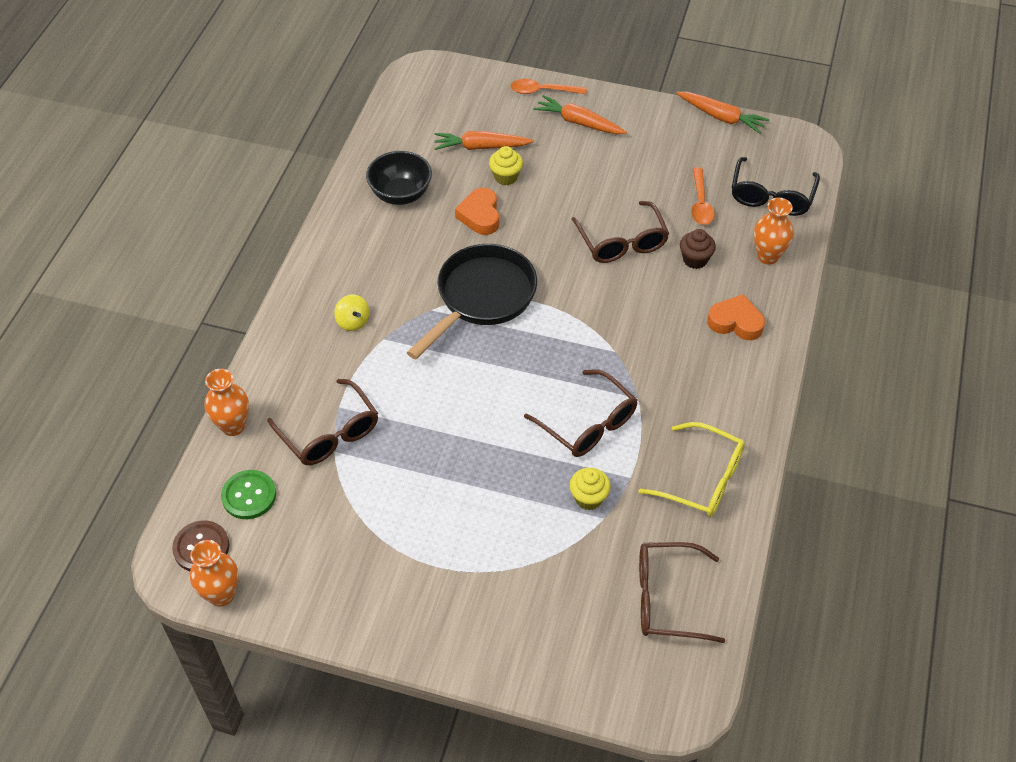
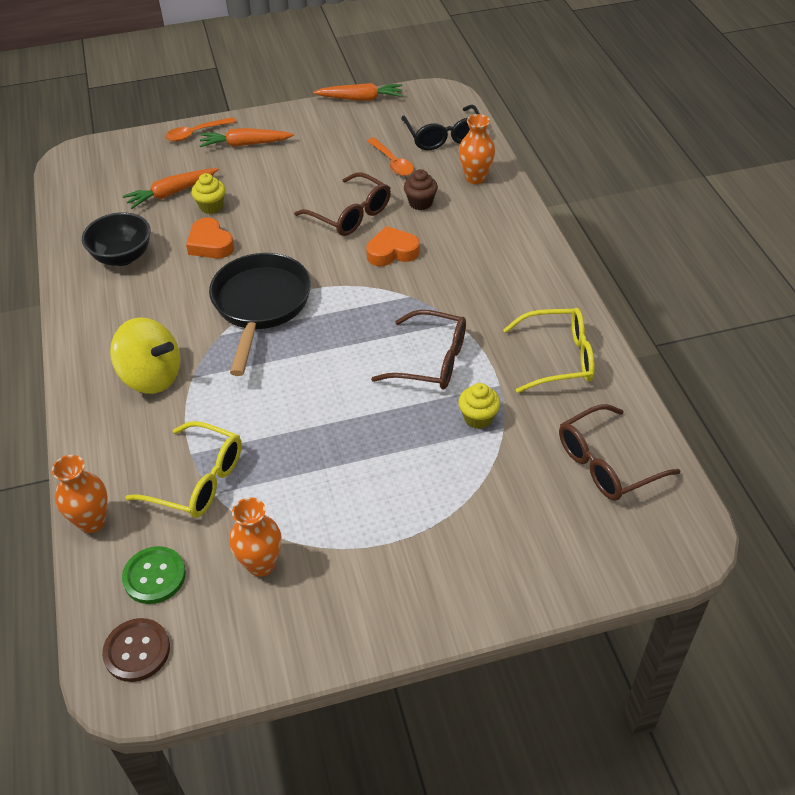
camera: 30 degrees left, 5 degrees down
(221, 594) = (191, 684): orange vase -> orange vase (261, 564)
(329, 433) = (197, 480): brown glasses -> yellow glasses
(353, 322) = (152, 376): yellow spinning top -> yellow spinning top, size x1.94
(735, 322) = (489, 233): orange heart -> orange heart (392, 252)

